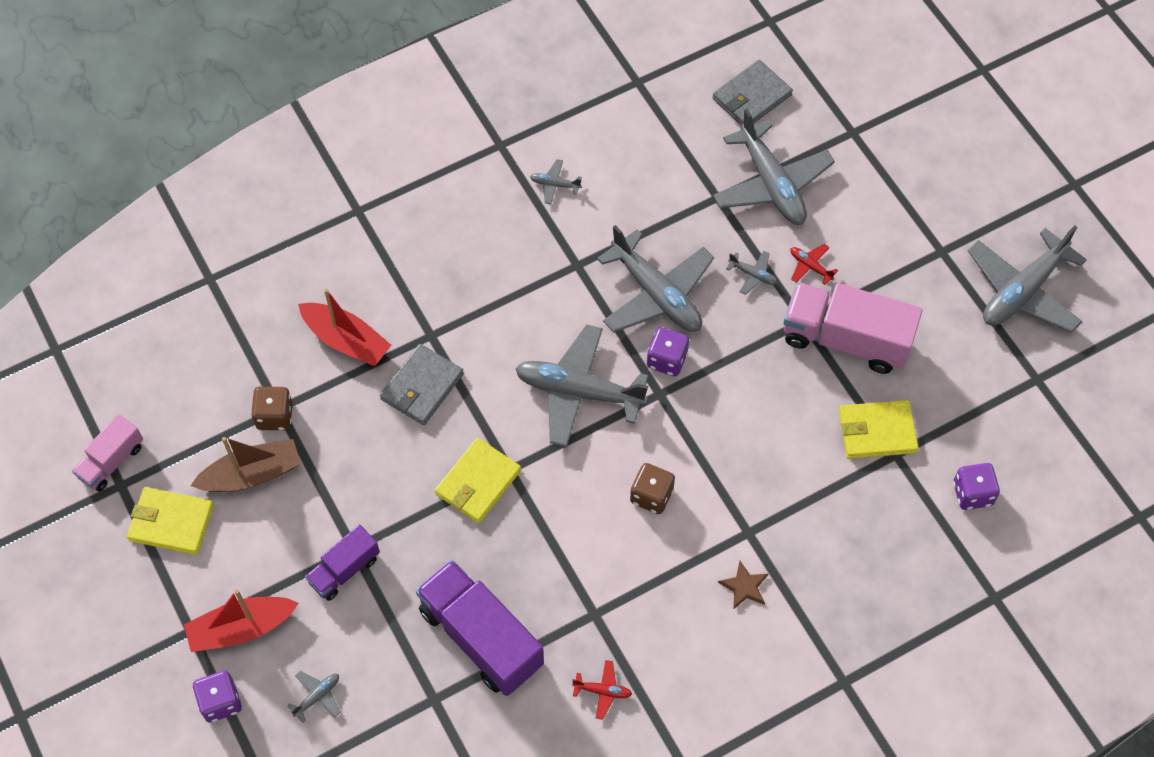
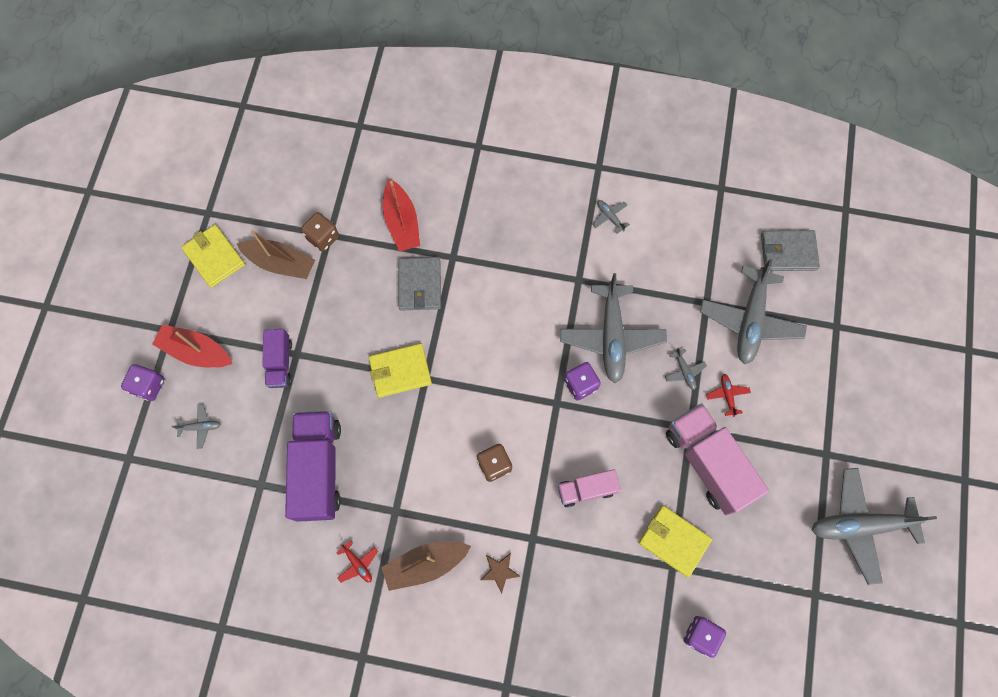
camera: 40 degrees right, 10 degrees up
(111, 461) = (215, 195): pink truck -> pink truck (586, 489)
(344, 570) = (280, 363): purple truck -> purple truck turned 90 degrees counterclockwise
(422, 387) = (420, 285): grey wallet -> grey wallet turned 75 degrees counterclockwise
(579, 391) = (509, 362): grey plane -> none
(668, 637) = (425, 564): none -> brown boat

